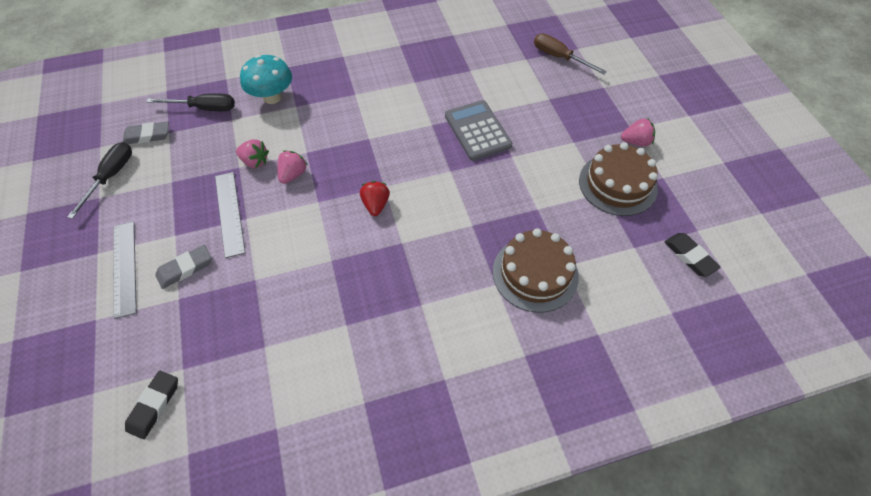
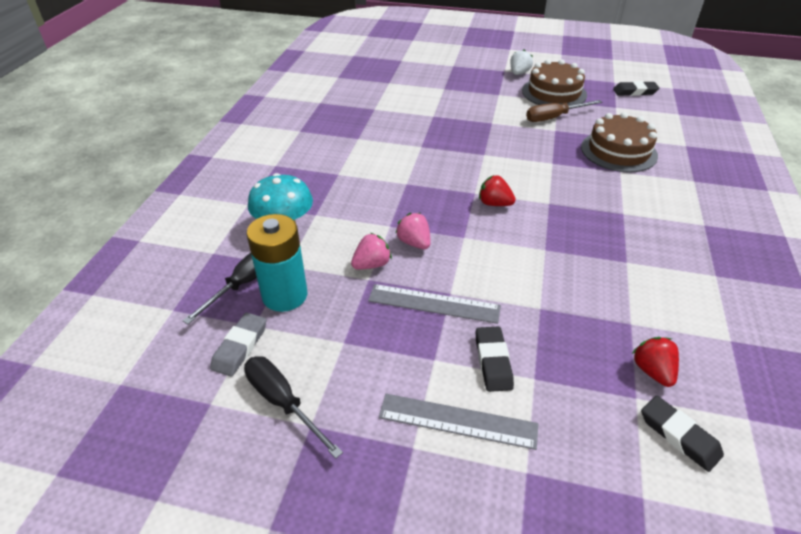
camera: 60 degrees left, 15 degrees down
(185, 268) = (493, 361): grey eraser -> black eraser
(201, 133) = (285, 295): none -> turquoise battery
(214, 374) = (652, 371): none -> red strawberry
(477, 131) = (449, 128): grey calculator -> none
(559, 57) = (403, 70): brown screwdriver -> brown screwdriver (554, 117)
(636, 142) = (519, 73): pink strawberry -> white strawberry

